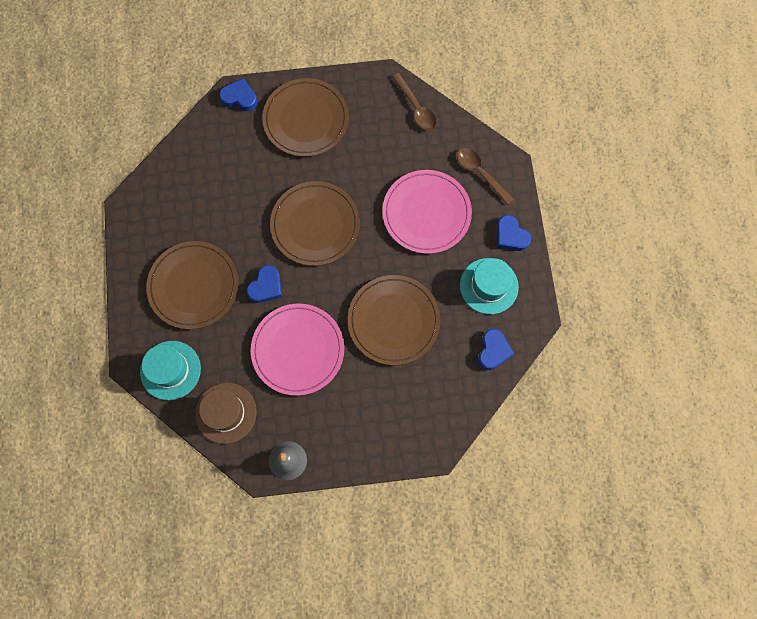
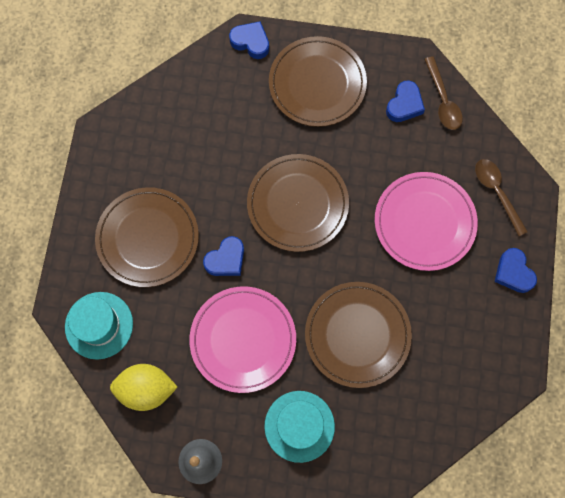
camera: 15 degrees right, 0 degrees up
(226, 413) = (146, 389): brown hat -> yellow lemon
(489, 286) = (474, 323): turquoise hat -> turquoise hat (299, 426)
(493, 351) = (461, 399): blue heart -> blue heart (404, 104)

